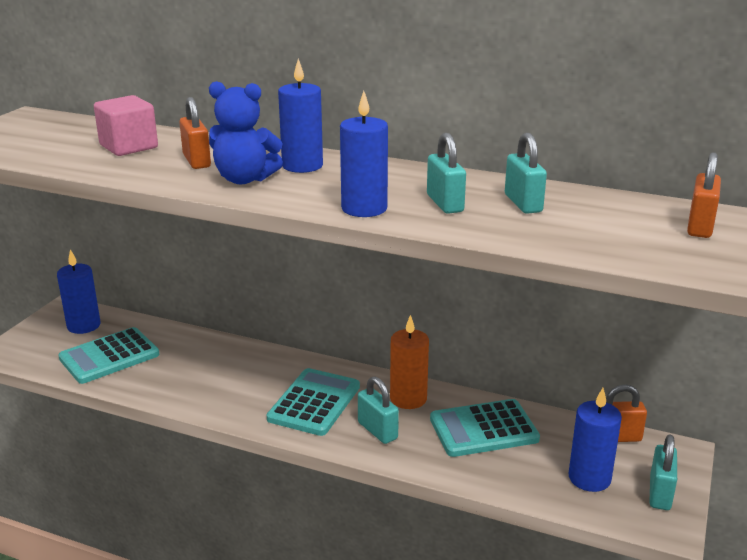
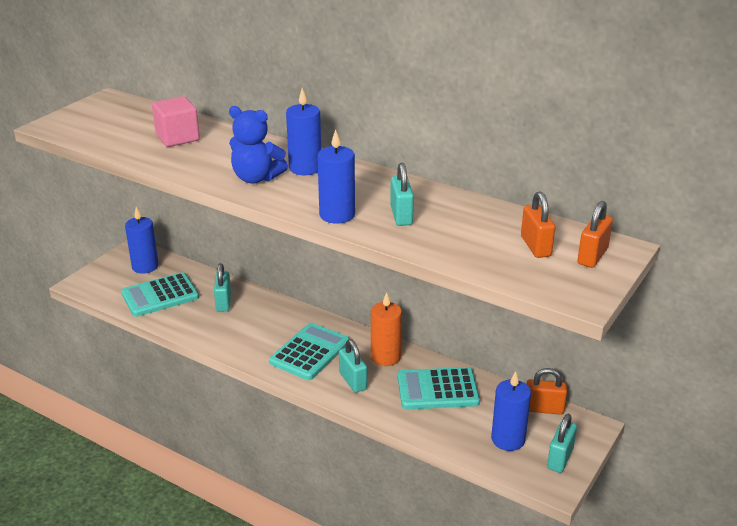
camera: 10 degrees right, 5 degrees up
(196, 161) = (225, 157): orange padlock -> orange padlock (535, 246)
(523, 203) = (463, 221): turquoise padlock -> turquoise padlock (223, 302)

